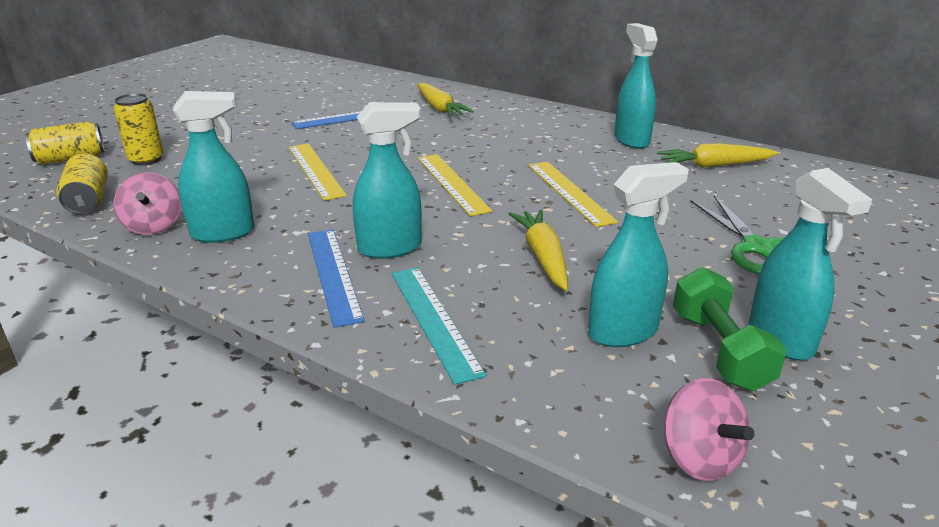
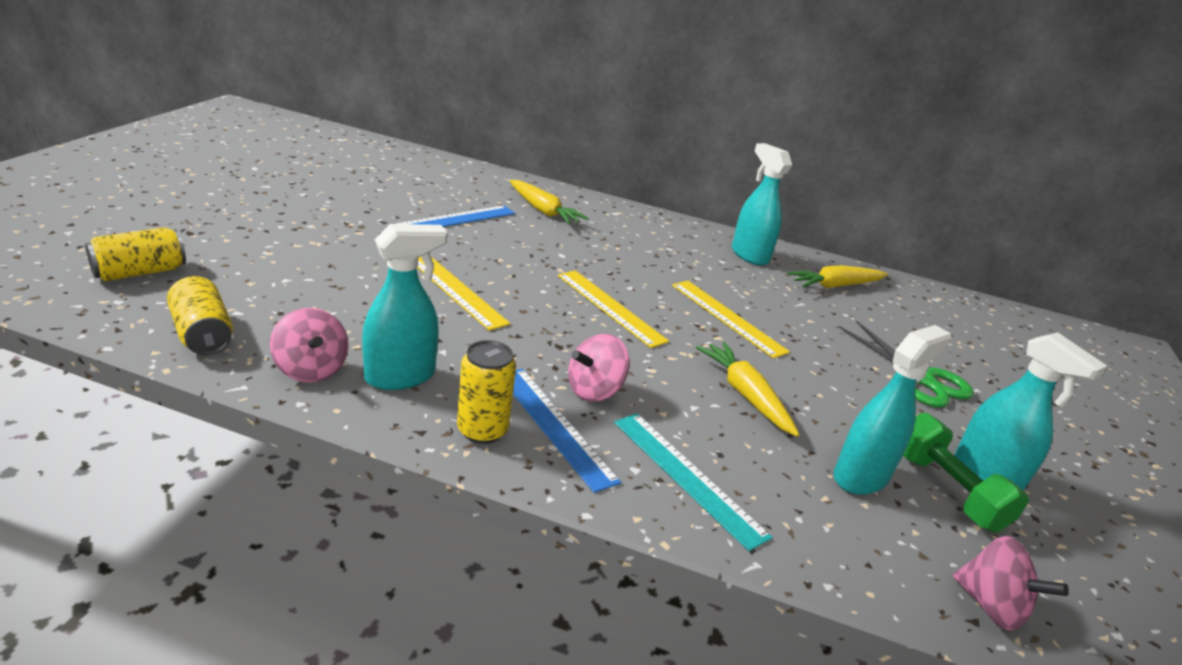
camera: 20 degrees left, 0 degrees up
(146, 159) = (242, 274): yellow can -> yellow can (482, 430)
(390, 248) = (594, 390): turquoise spray bottle -> pink spinning top

